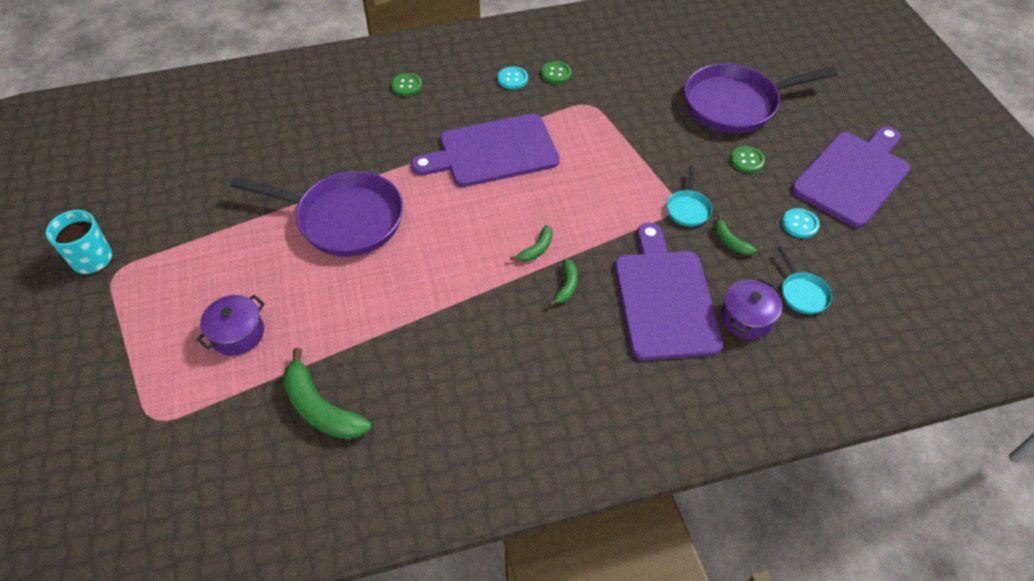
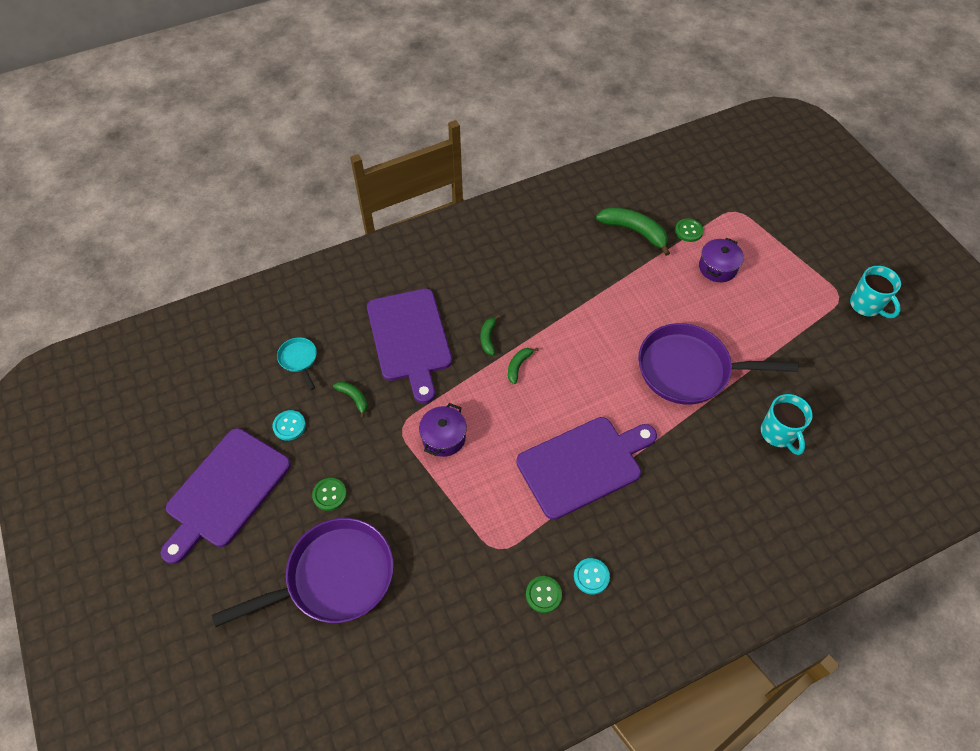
camera: 170 degrees right, 5 degrees up
(289, 151) = (778, 434): none -> turquoise mug
(406, 86) = (705, 544): green button -> green button (688, 231)
(688, 209) = (390, 427): turquoise pan -> none
(746, 318) = (346, 332): purple pot -> purple pot (444, 437)

